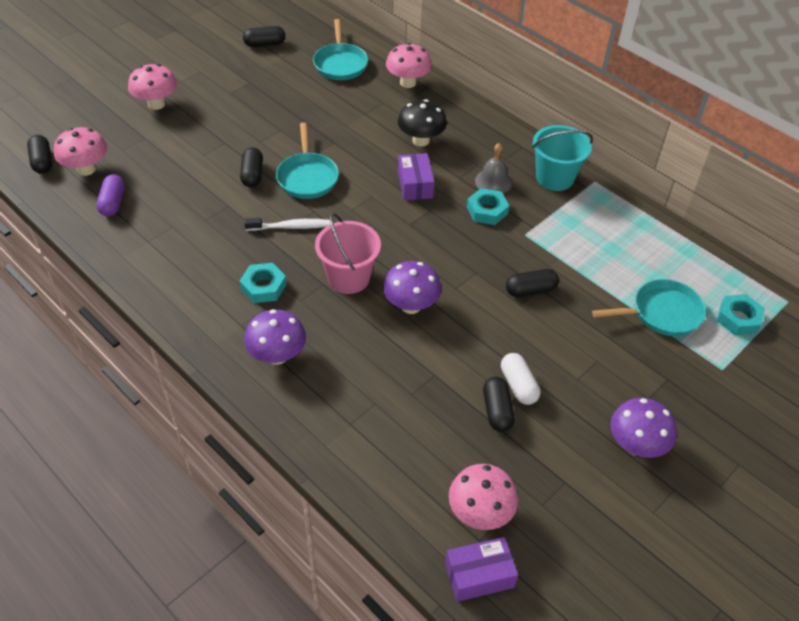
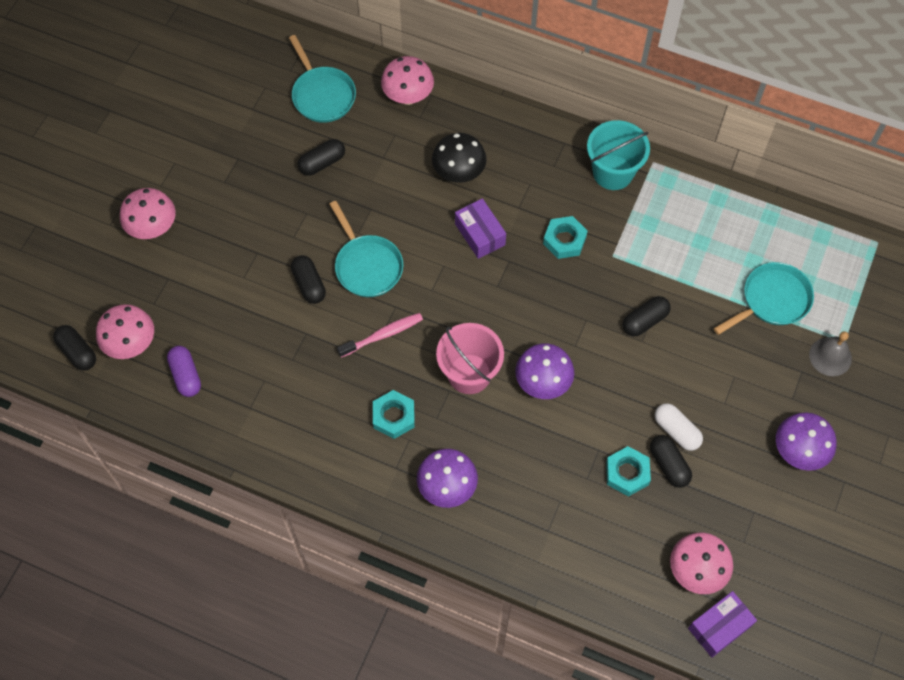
camera: 20 degrees left, 15 degrees up
(265, 44) = (223, 96): black capsule -> black capsule (322, 163)
(291, 227) = (383, 335): white toothbrush -> pink toothbrush
(493, 181) = (555, 200): grey bell -> grey bell (830, 356)
(738, 318) = (840, 279): turquoise nut -> turquoise nut (627, 473)

